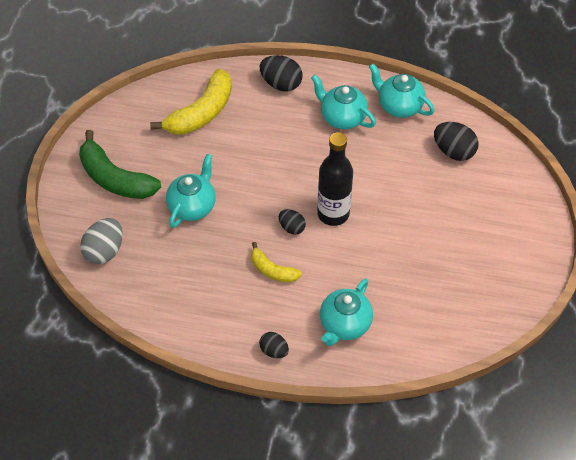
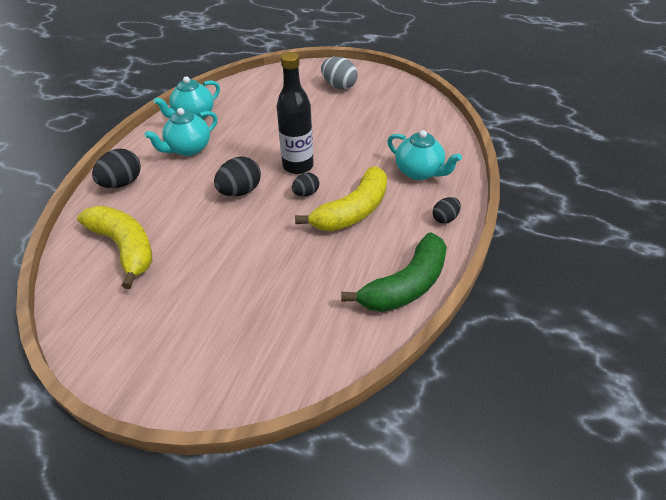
camera: 80 degrees left, 10 degrees down
(105, 251) = (294, 355): grey egg -> grey egg (339, 86)
(115, 178) = (184, 338): green banana -> green banana (406, 285)
(192, 206) = (255, 265): turquoise teapot -> none
(272, 270) = (353, 211): yellow banana -> yellow banana, size x1.81
(453, 151) = (256, 96): black egg -> black egg (240, 191)

